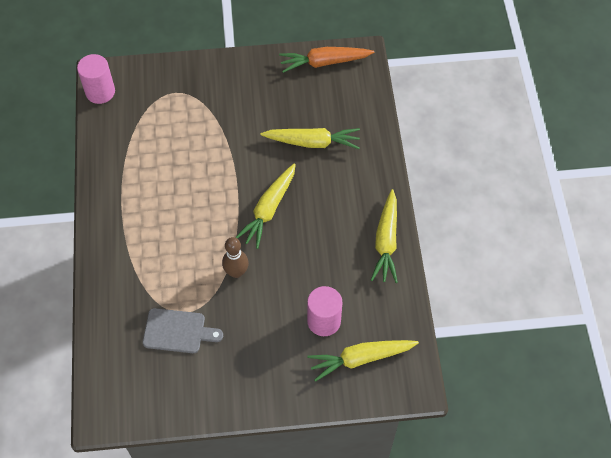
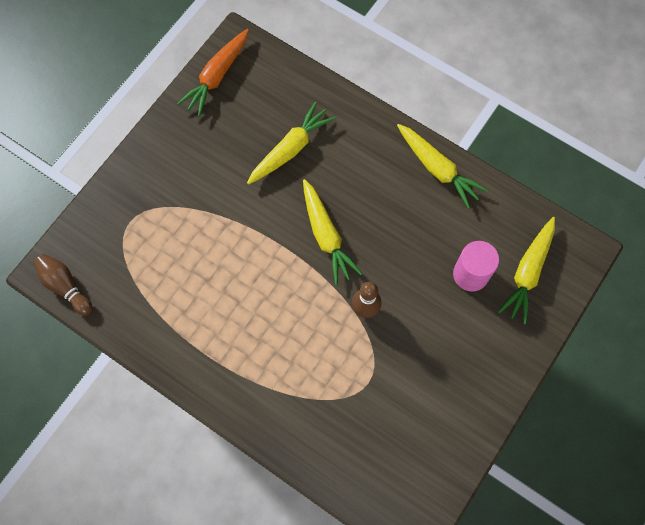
camera: 50 degrees left, 10 degrees up
(100, 92) = (65, 286): pink cylinder -> brown bowling pin
(178, 331) = (382, 401): grey cutting board -> none

